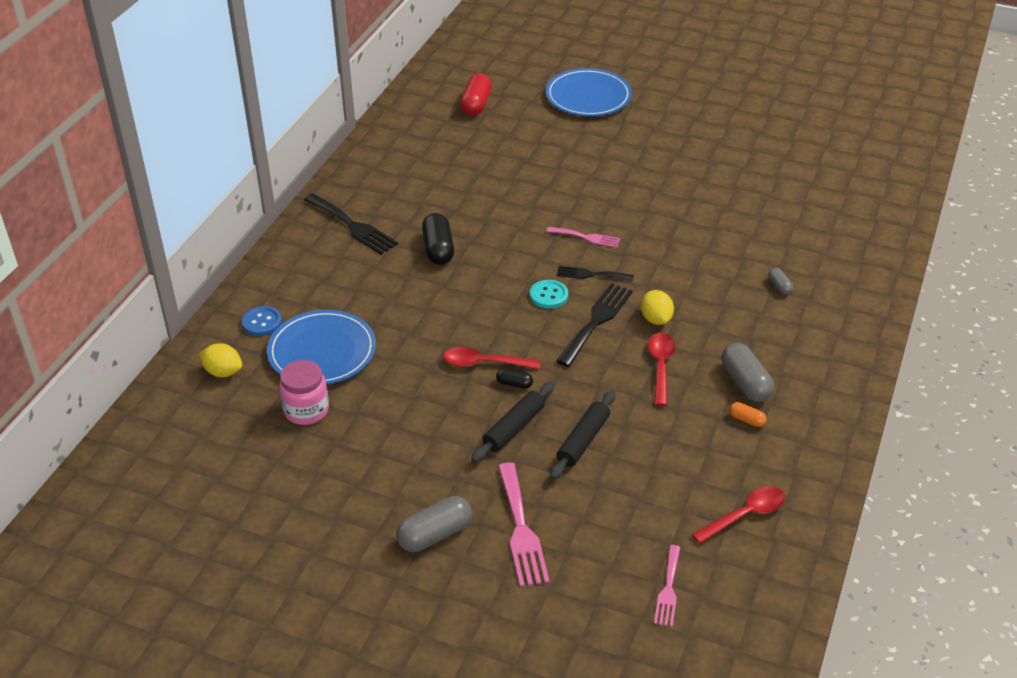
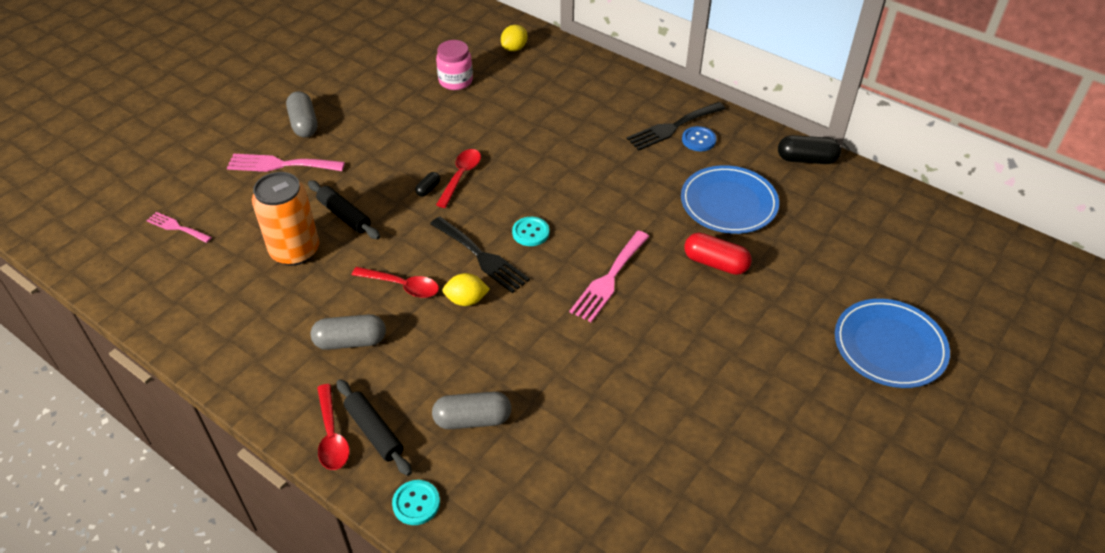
camera: 105 degrees right, 5 degrees up
(262, 322) = (562, 69): blue button -> blue button (698, 140)
(322, 351) = (515, 94): blue plate -> blue plate (728, 203)
(438, 249) = (623, 173): black capsule -> black capsule (806, 159)
(476, 104) = (876, 242): red capsule -> red capsule (715, 263)
(513, 428) = (380, 179): black rolling pin -> black rolling pin (374, 431)
(586, 237) = (609, 279): pink fork -> pink fork, size x1.65
(591, 274) = (550, 269): black fork -> none
(653, 464) = (295, 251): none -> orange can
(745, 515) = (209, 292): red spoon -> red spoon (332, 435)
(746, 420) = (306, 327): orange capsule -> none
(779, 286) = (472, 419): grey capsule -> grey capsule, size x1.95
(871, 299) = (416, 503): none -> turquoise button

